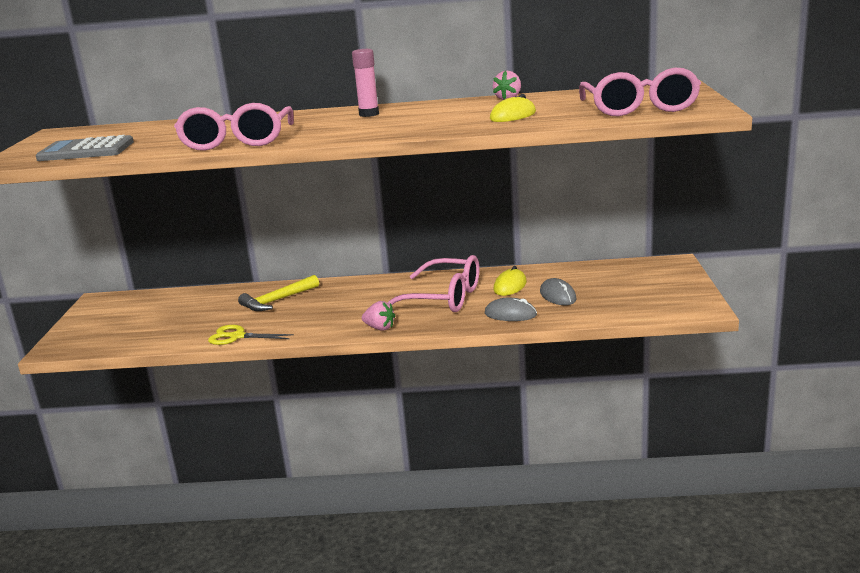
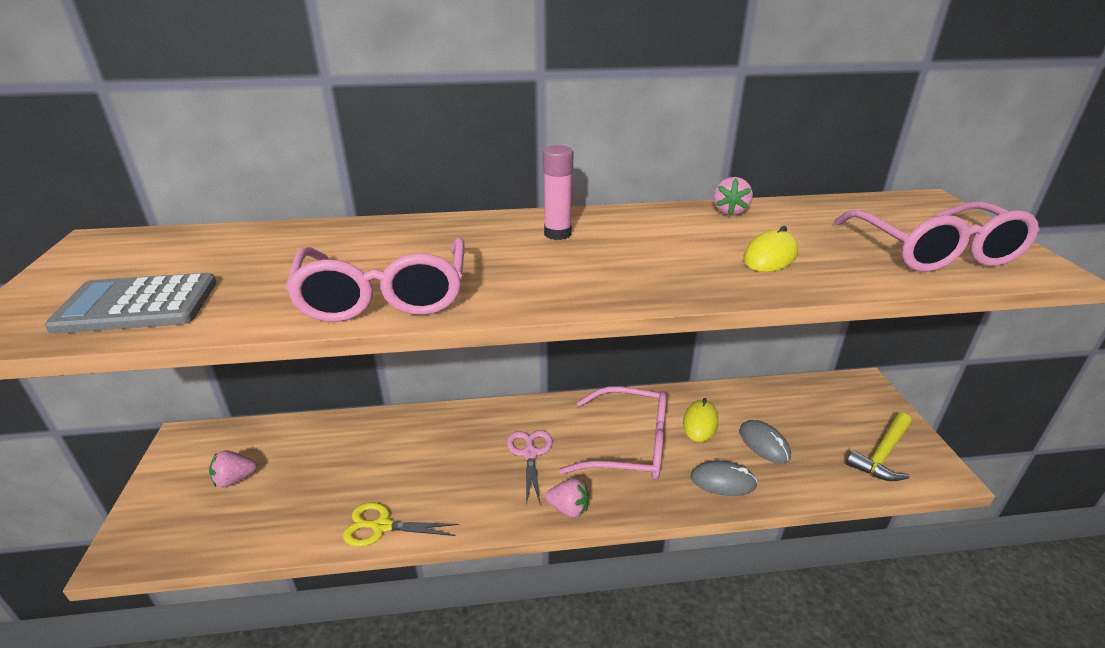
camera: 10 degrees left, 10 degrees up
(134, 317) = (235, 479): none -> pink strawberry
(277, 300) = (422, 446): yellow hammer -> yellow hammer (882, 454)
(361, 303) = (530, 453): none -> pink scissors

